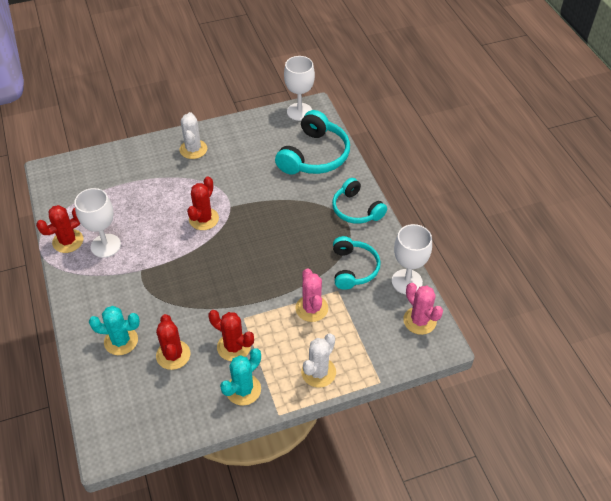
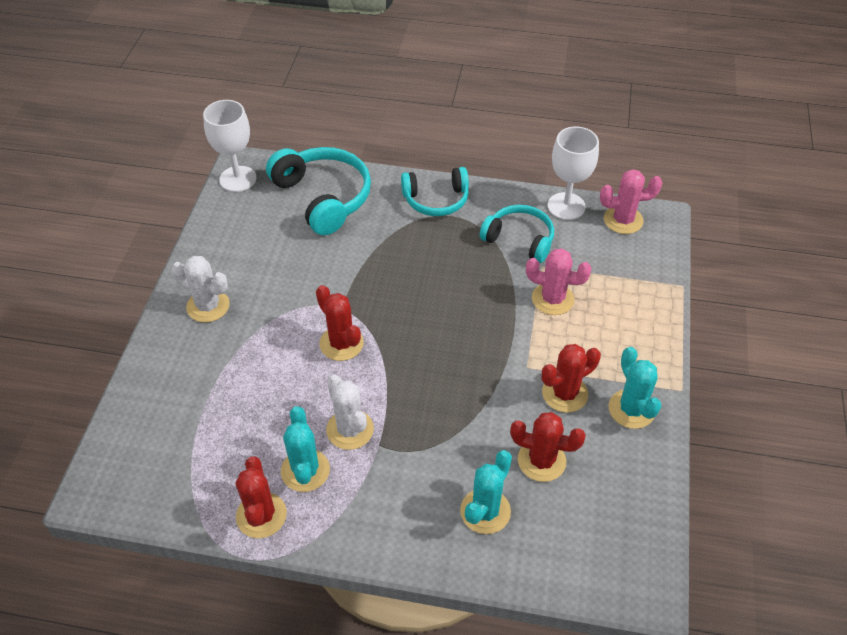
camera: 60 degrees left, 0 degrees up
(105, 245) = (305, 470): white goblet -> turquoise cactus
(318, 372) = (643, 331): white cactus -> white cactus (350, 429)

